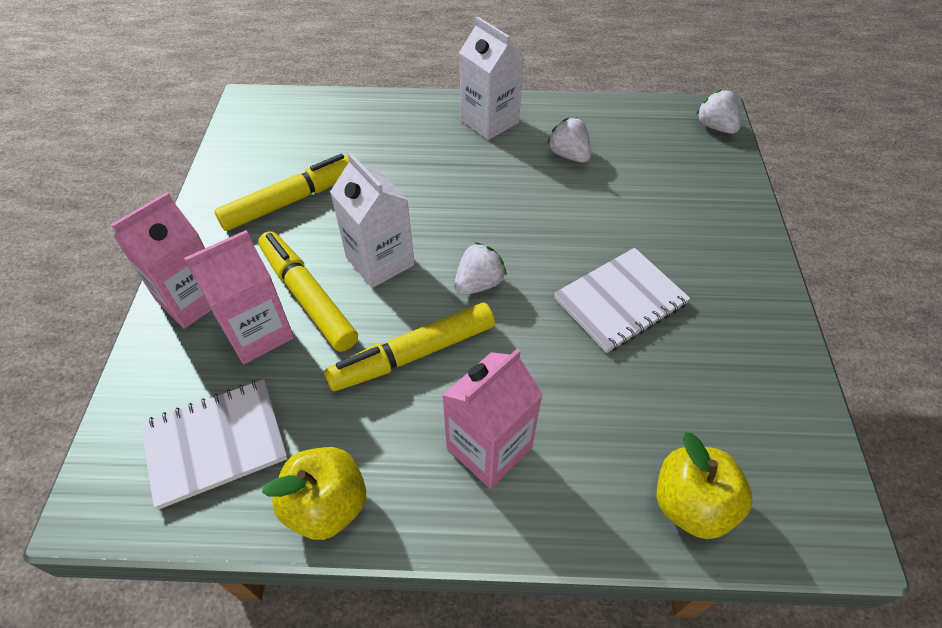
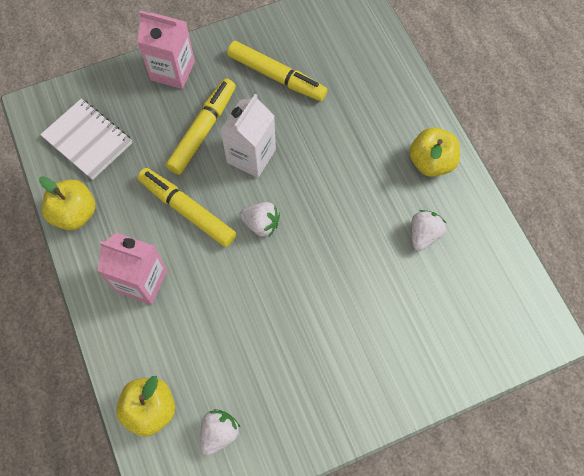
camera: 65 degrees right, 15 degrees up
(258, 332) = (165, 118): pink carton -> none
(489, 121) = (431, 162): white carton -> yellow apple
(620, 301) = (289, 320): white notebook -> none
(715, 127) = (529, 339): white strawberry -> white strawberry (219, 433)

